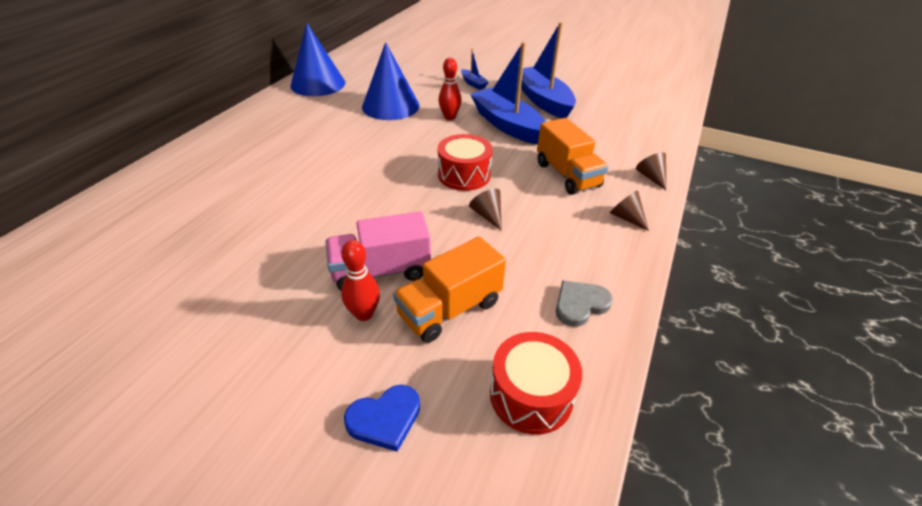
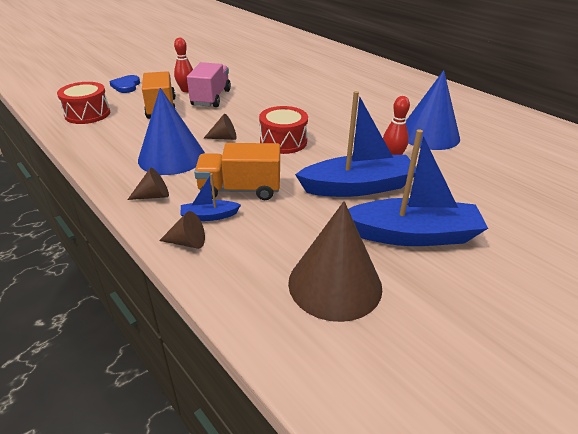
camera: 115 degrees right, 5 degrees down
(318, 84) = (489, 111): blue cone -> blue cone (171, 157)
(473, 83) = (480, 195): blue boat -> blue boat (209, 216)
(580, 304) = (111, 143): grey heart -> none
(615, 117) = (335, 284): none -> brown cone

